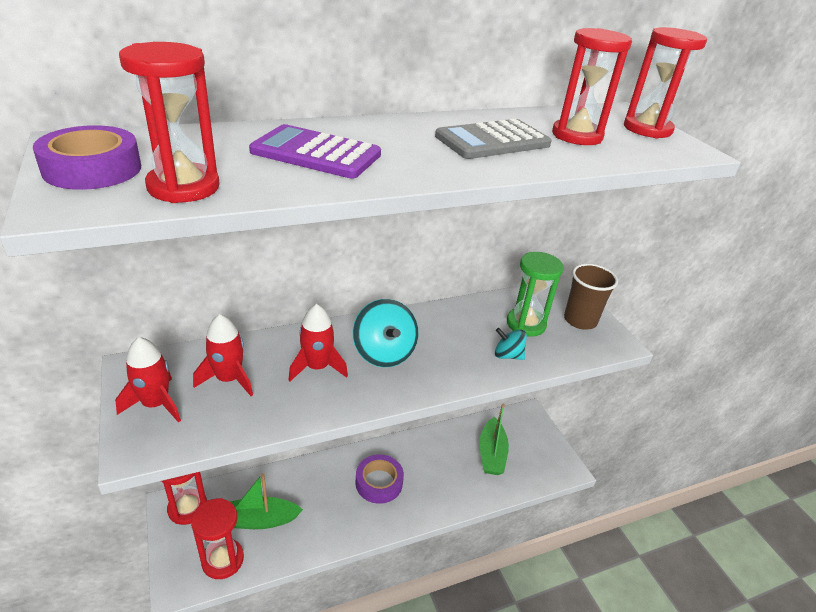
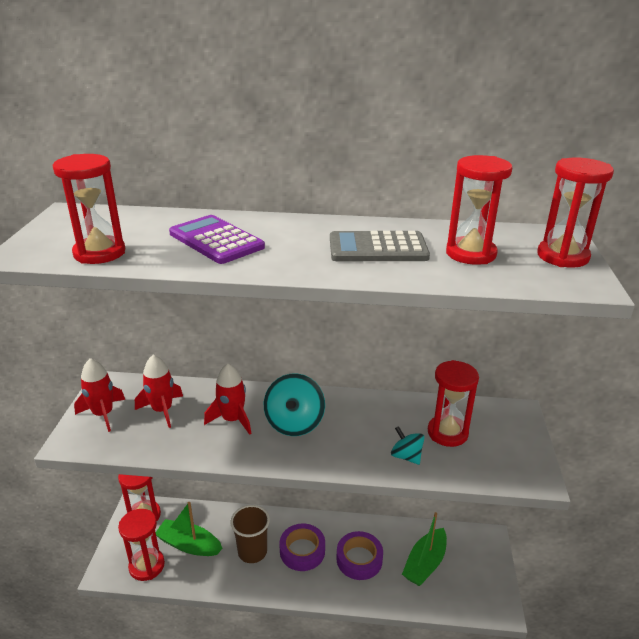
camera: 30 degrees right, 5 degrees down
(92, 169) = (60, 232): purple tape -> purple tape (359, 559)
(526, 324) = (447, 433): green hourglass -> red hourglass
(580, 320) = (510, 444): brown cup -> brown cup (252, 551)

